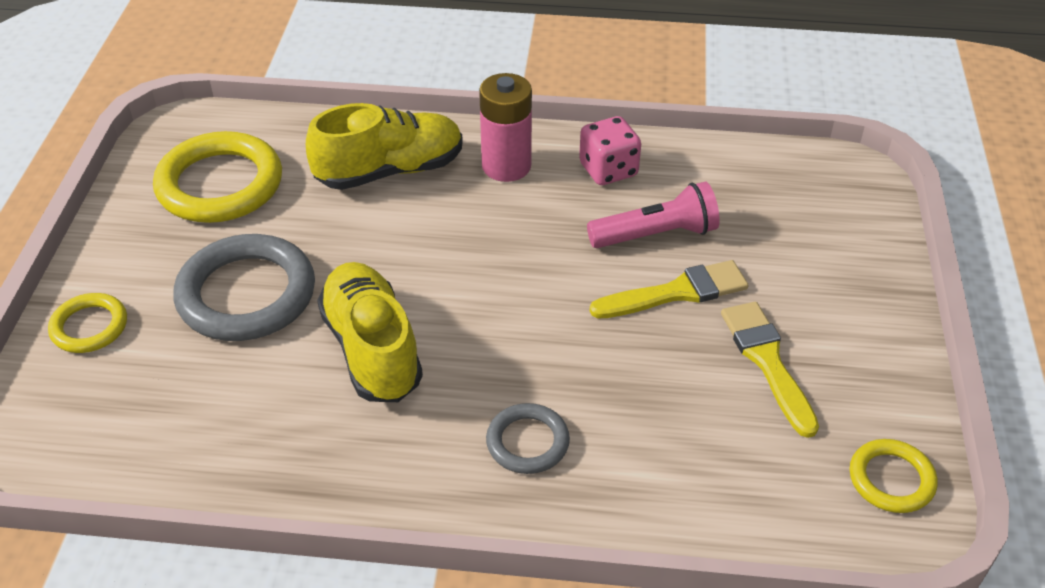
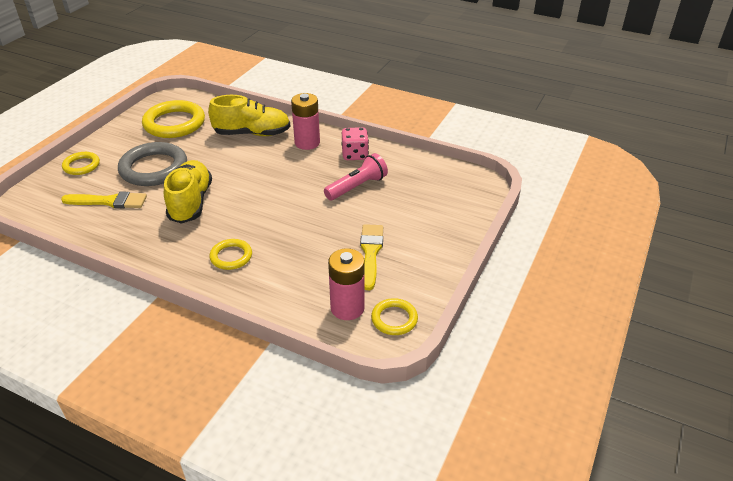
camera: 20 degrees right, 5 degrees down
(527, 442) = (231, 256): grey ring -> yellow ring
(656, 235) = (357, 187): pink flashlight -> pink flashlight turned 45 degrees counterclockwise
(676, 292) = (348, 213): yellow brush -> yellow brush (109, 201)
(801, 483) = (347, 308): none -> pink battery

